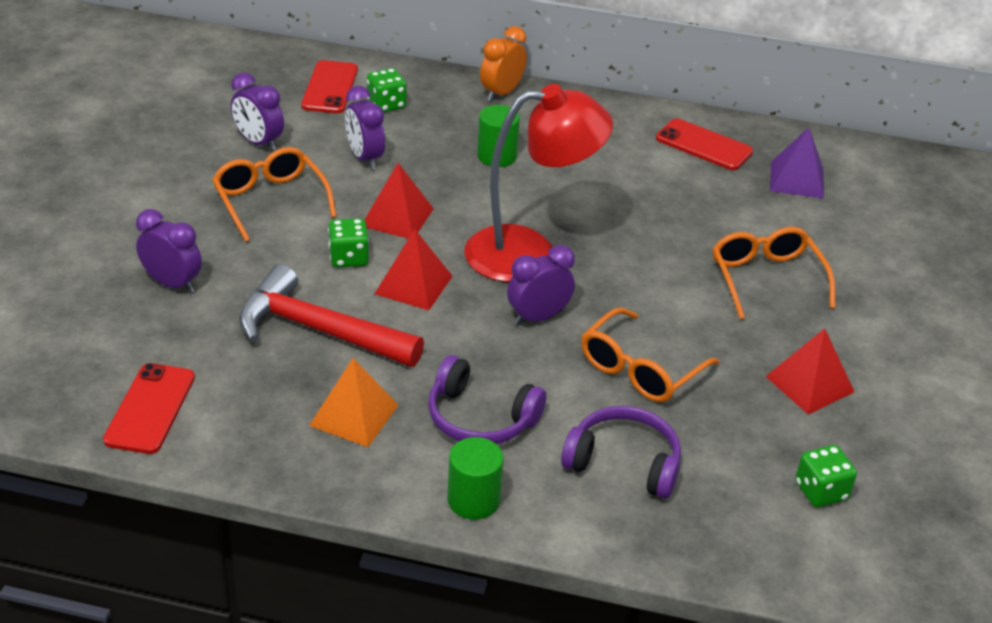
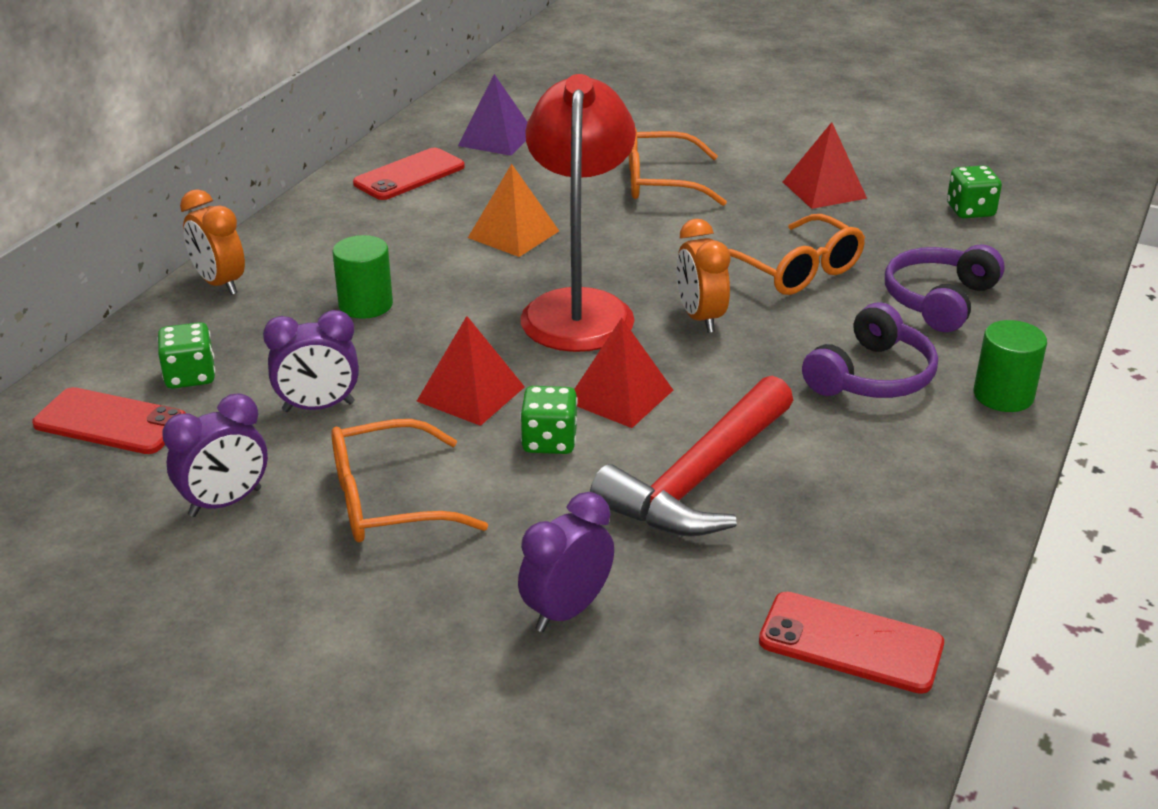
camera: 75 degrees left, 5 degrees down
(354, 415) = (866, 464): orange pyramid -> orange pyramid (513, 234)
(538, 317) = (700, 318): purple clock -> orange clock

